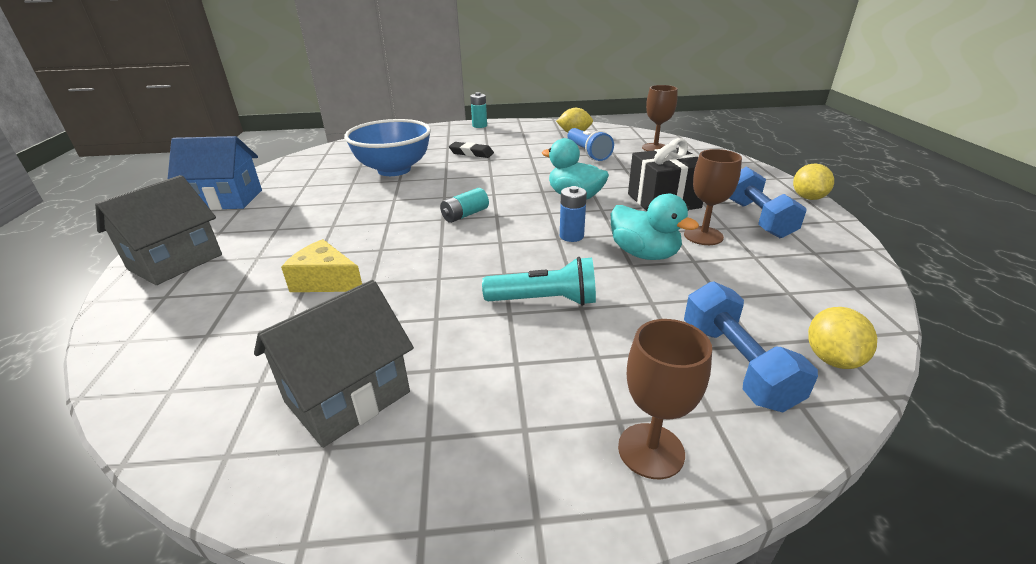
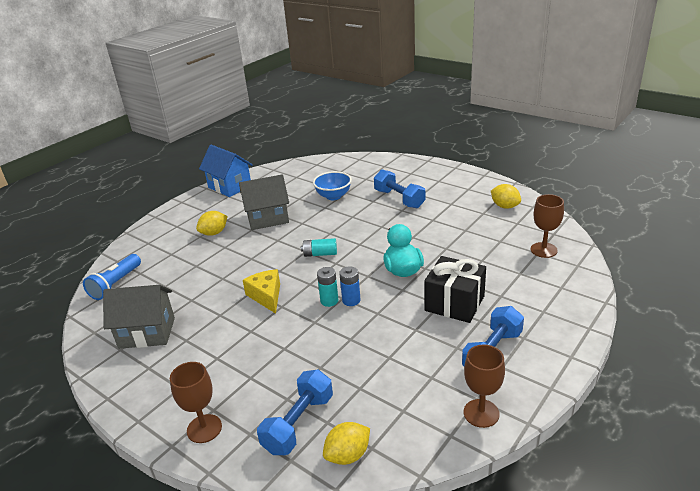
camera: 45 degrees right, 0 degrees up
(176, 262) = (170, 223): grey house -> grey house (268, 218)
(325, 281) = (207, 267): yellow cheese -> yellow cheese (266, 296)
(394, 170) = (333, 196): blue bowl -> blue bowl, size x0.62
(471, 153) = (399, 199): black eraser -> blue dumbbell
(479, 126) = (446, 170): turquoise battery -> turquoise battery (329, 301)
(545, 300) = (274, 334): turquoise flashlight -> none
(588, 153) = (479, 233): blue flashlight -> blue flashlight (115, 284)
(644, 254) = (369, 336): turquoise duck -> none
(703, 236) = (428, 344): brown goblet -> brown goblet (481, 413)
(808, 197) = (574, 358): yellow lemon -> yellow lemon (214, 233)

